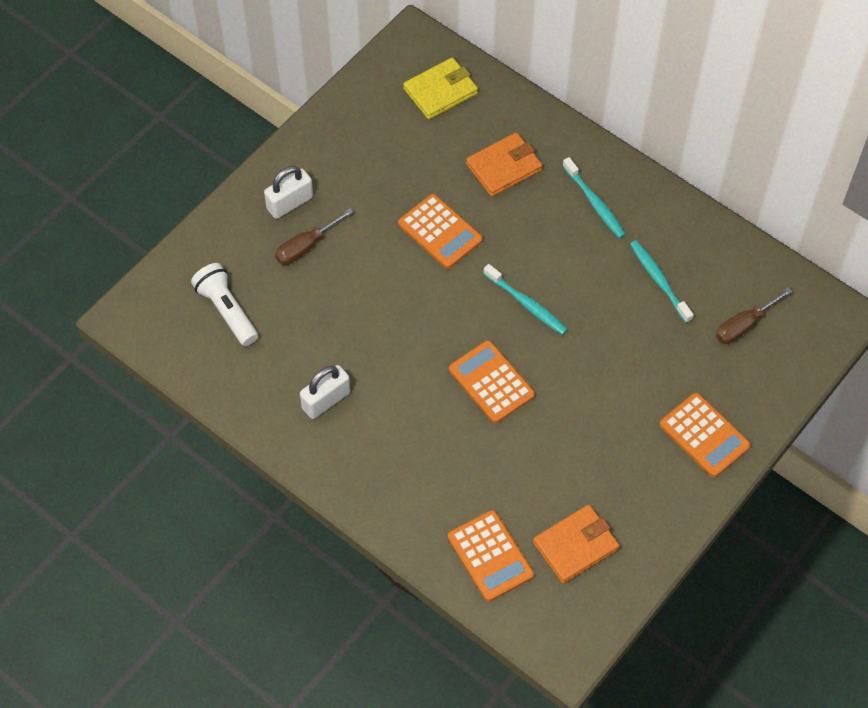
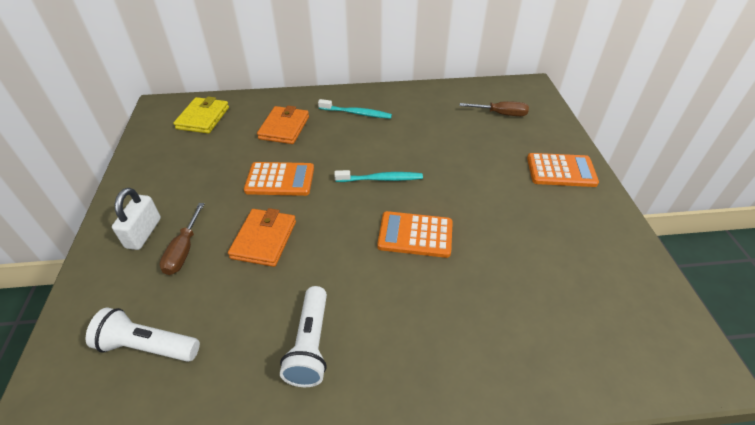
camera: 45 degrees left, 15 degrees down
(326, 400) = (310, 345): white padlock -> white flashlight
(490, 556) = (567, 348): orange calculator -> none
(575, 545) = (598, 288): orange wallet -> orange wallet (264, 239)
(659, 280) = (435, 123): turquoise toothbrush -> none
(744, 325) = (501, 114): brown screwdriver -> brown screwdriver turned 90 degrees counterclockwise

